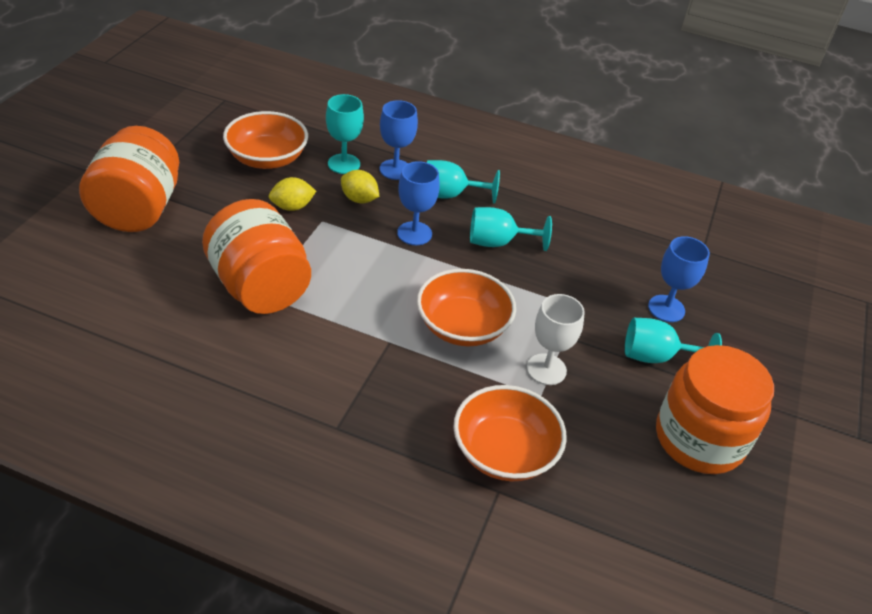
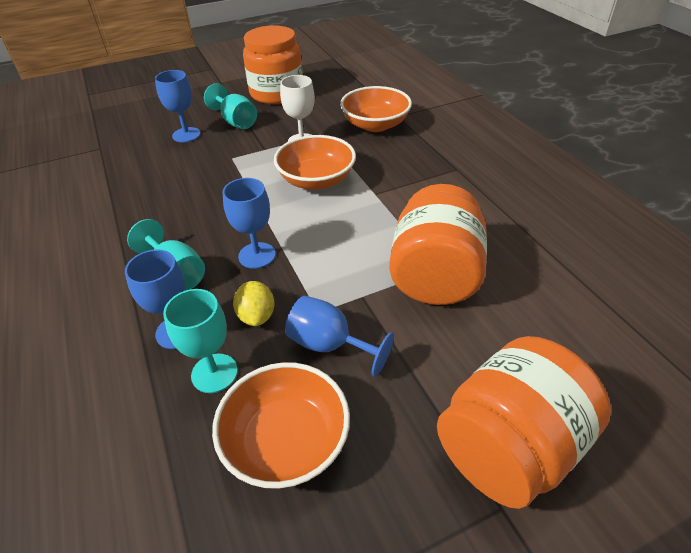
camera: 130 degrees left, 0 degrees up
(292, 207) = (329, 345): yellow lemon -> blue goblet
(498, 242) = (209, 216): turquoise goblet -> none

